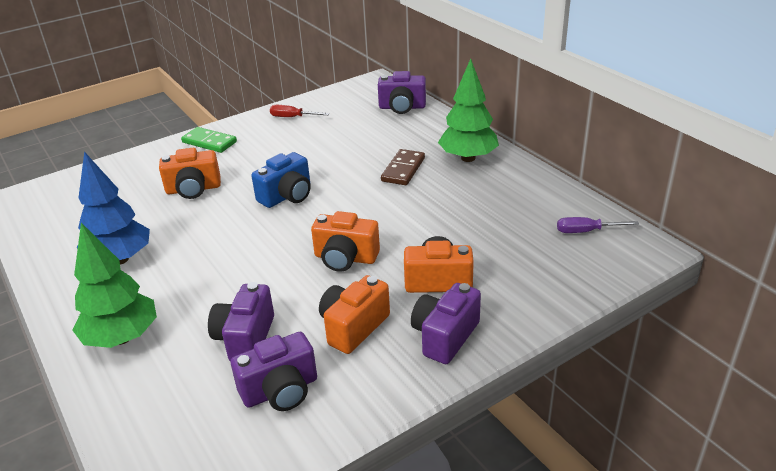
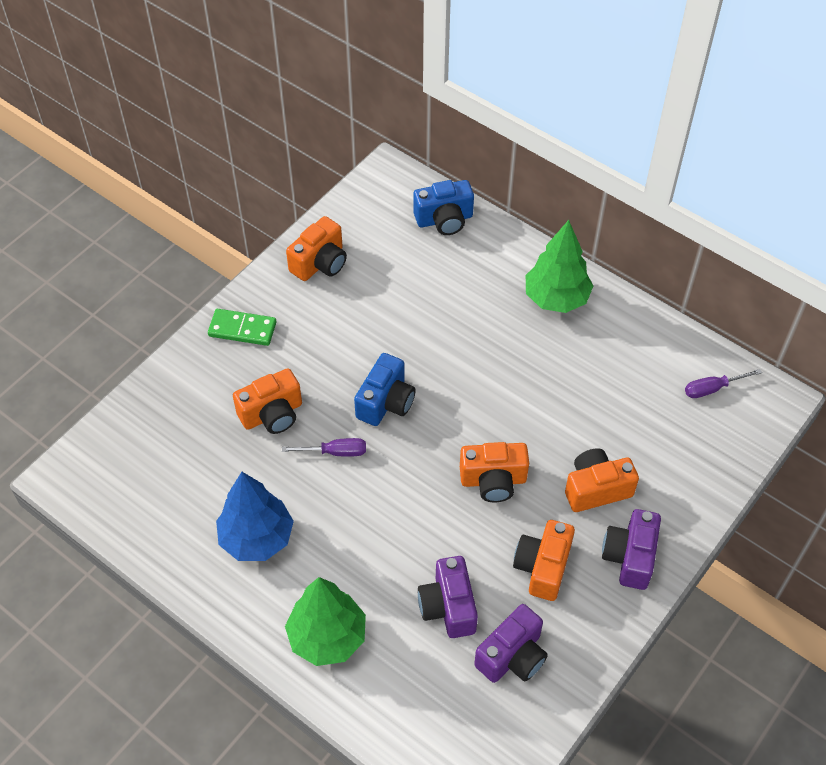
camera: 20 degrees left, 20 degrees up
(224, 218) = (335, 452): none -> purple screwdriver
(292, 117) = (320, 263): red screwdriver -> orange camera
(402, 107) = (444, 219): purple camera -> blue camera
(403, 169) = (493, 332): brown domino -> none

